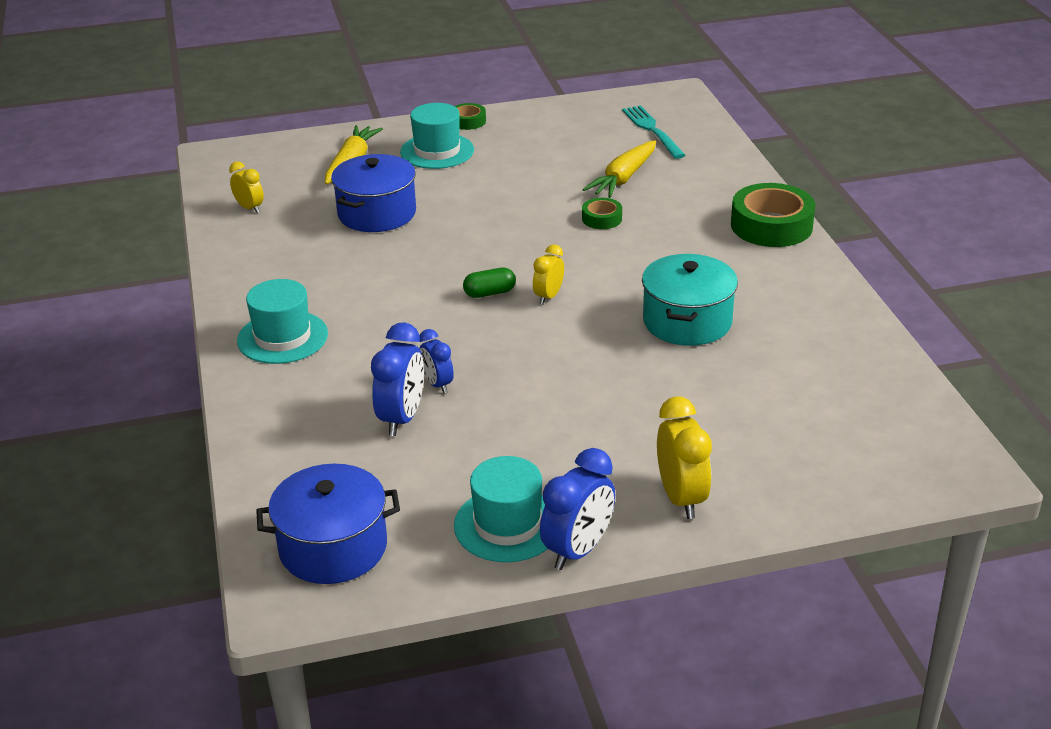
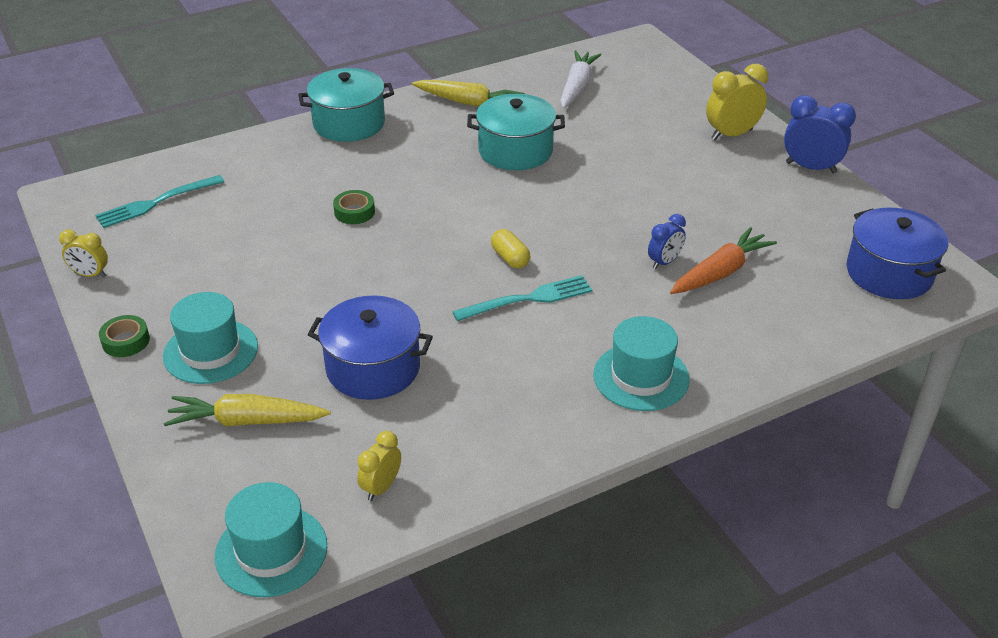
camera: 105 degrees left, 5 degrees up
(402, 418) = (720, 272): blue clock -> orange carrot
(422, 294) = (528, 299): none -> turquoise fork
(489, 293) = (510, 258): green capsule -> yellow capsule
(507, 525) = (807, 199): turquoise hat -> turquoise hat (271, 551)
(548, 296) = (504, 224): yellow clock -> yellow clock (90, 275)
(623, 178) = (269, 209): yellow carrot -> yellow carrot (469, 102)
(771, 225) = (349, 123): green tape -> turquoise pot
(834, 389) = (577, 87): none -> white carrot

